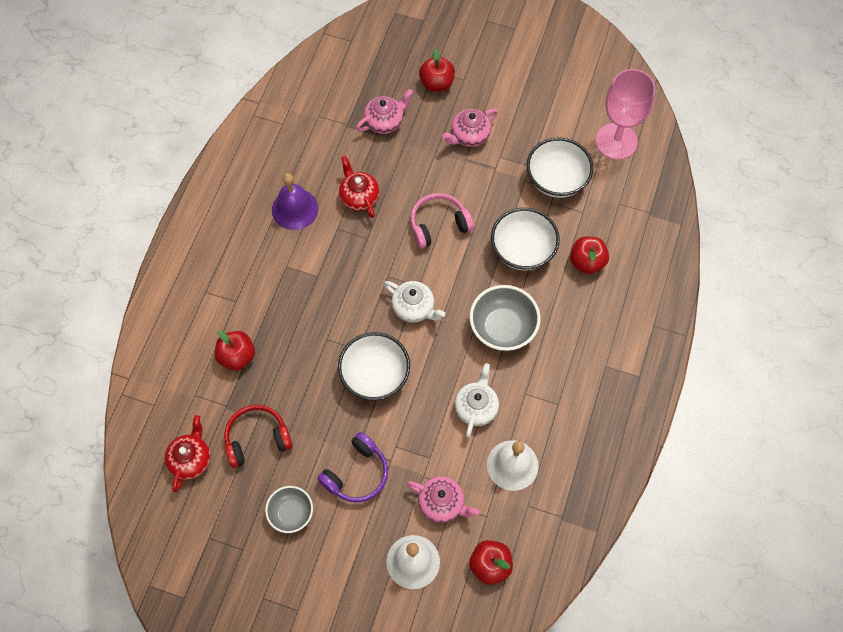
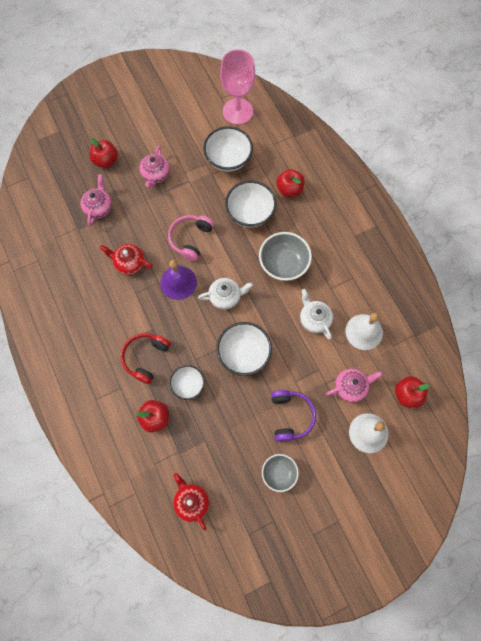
camera: 45 degrees left, 5 degrees up
(257, 439) = (216, 452): red headphones -> red headphones (146, 358)
(295, 209) = (98, 303): purple bell -> purple bell (178, 282)
(295, 355) = (188, 385): none -> white bowl

